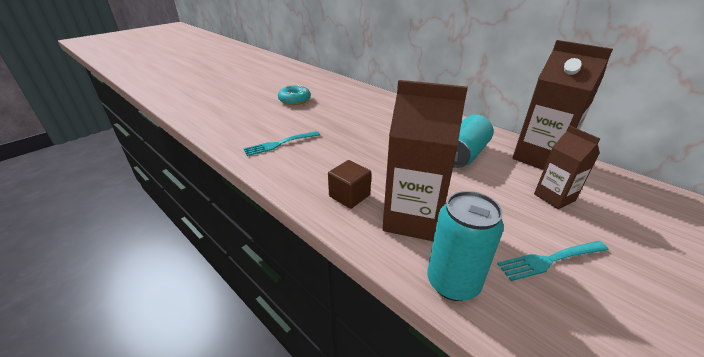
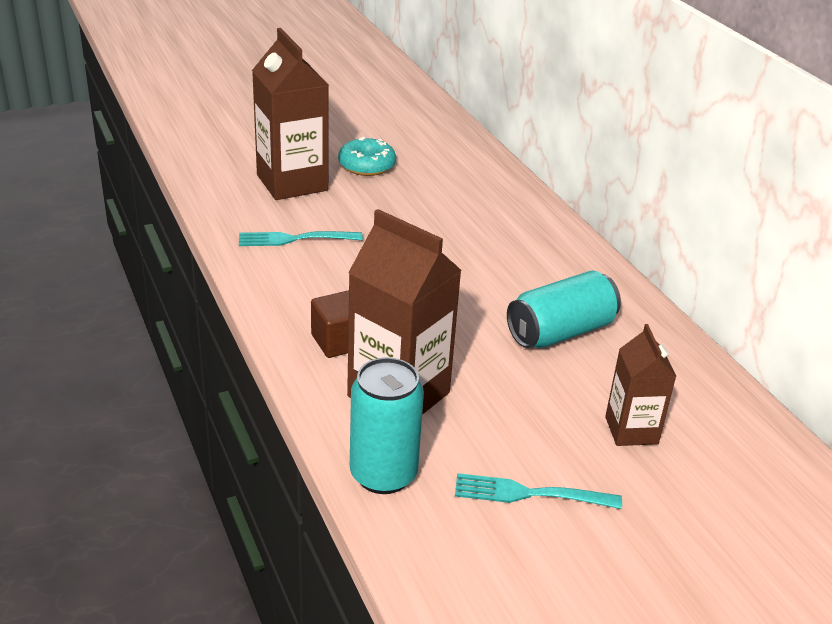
camera: 20 degrees right, 0 degrees up
(539, 158) = (681, 372): brown carton -> brown carton (292, 183)

